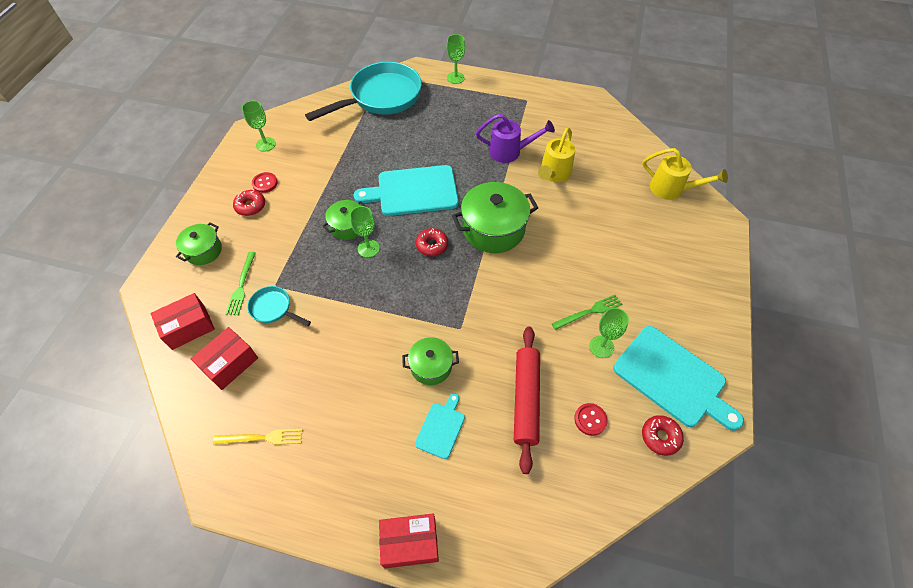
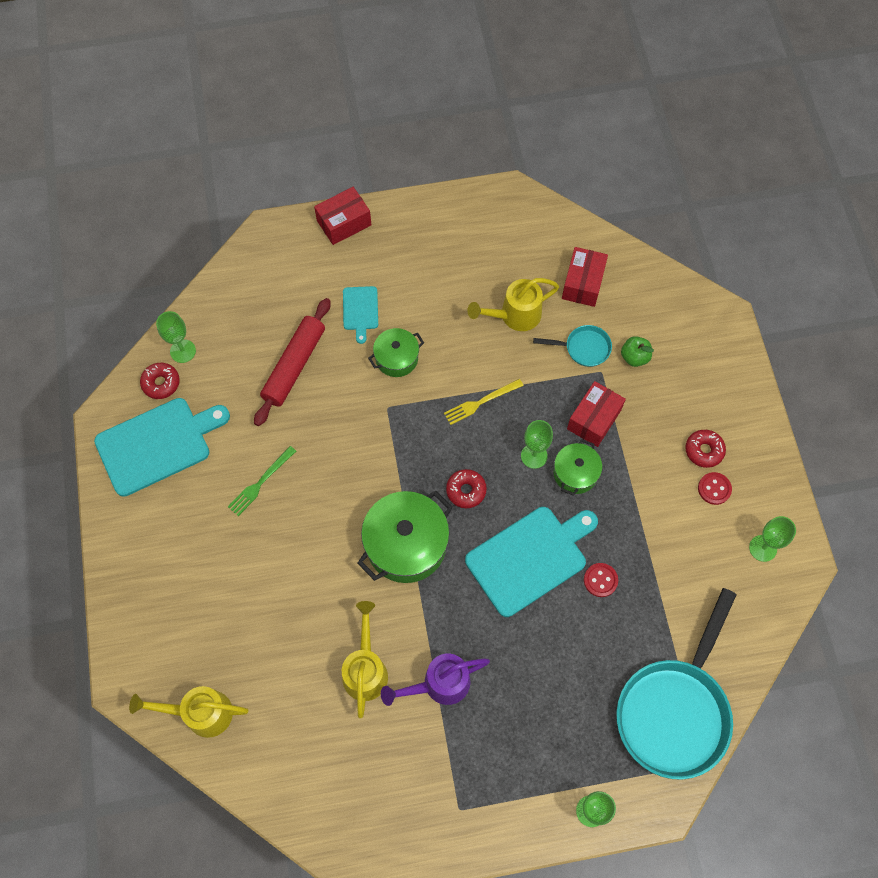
camera: 155 degrees right, 10 degrees up
(188, 327) = (649, 297): red box -> red box (594, 419)
(203, 251) = (706, 376): green pot -> none
(241, 285) = (634, 357): green fork -> green apple
(262, 438) = (508, 241): yellow fork -> yellow fork (481, 402)
(307, 360) = (515, 315): none -> yellow watering can
(526, 399) = (294, 365): red rolling pin -> red rolling pin turned 45 degrees clockwise
(590, 419) = (229, 372): red button -> red button (600, 580)
(601, 347) = (237, 448): green goblet -> green goblet (183, 351)
(673, 378) = (158, 444): turquoise cutting board -> turquoise cutting board turned 135 degrees clockwise

